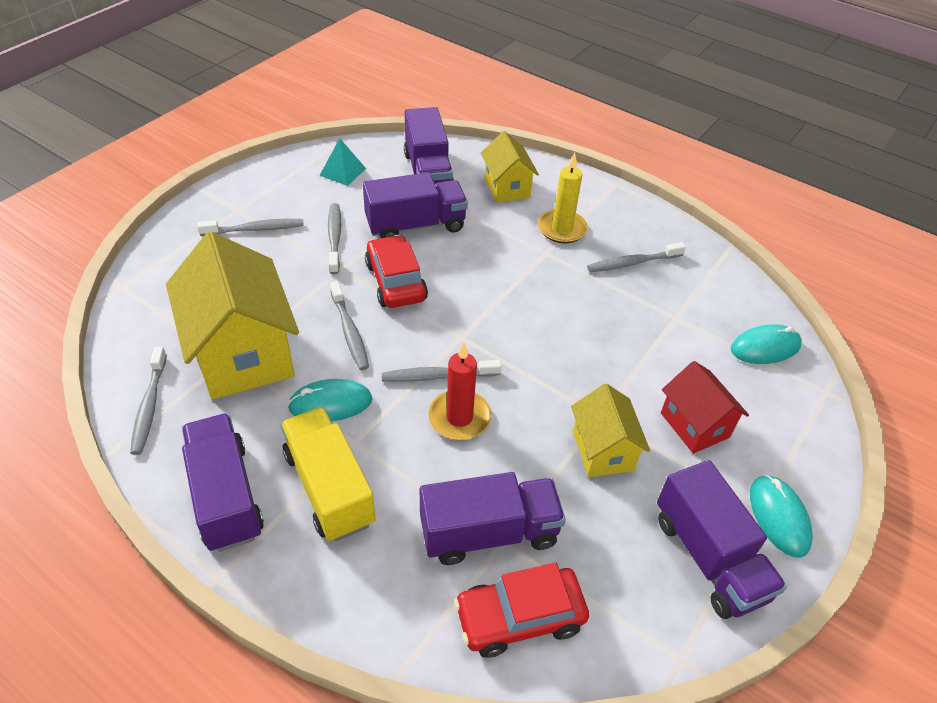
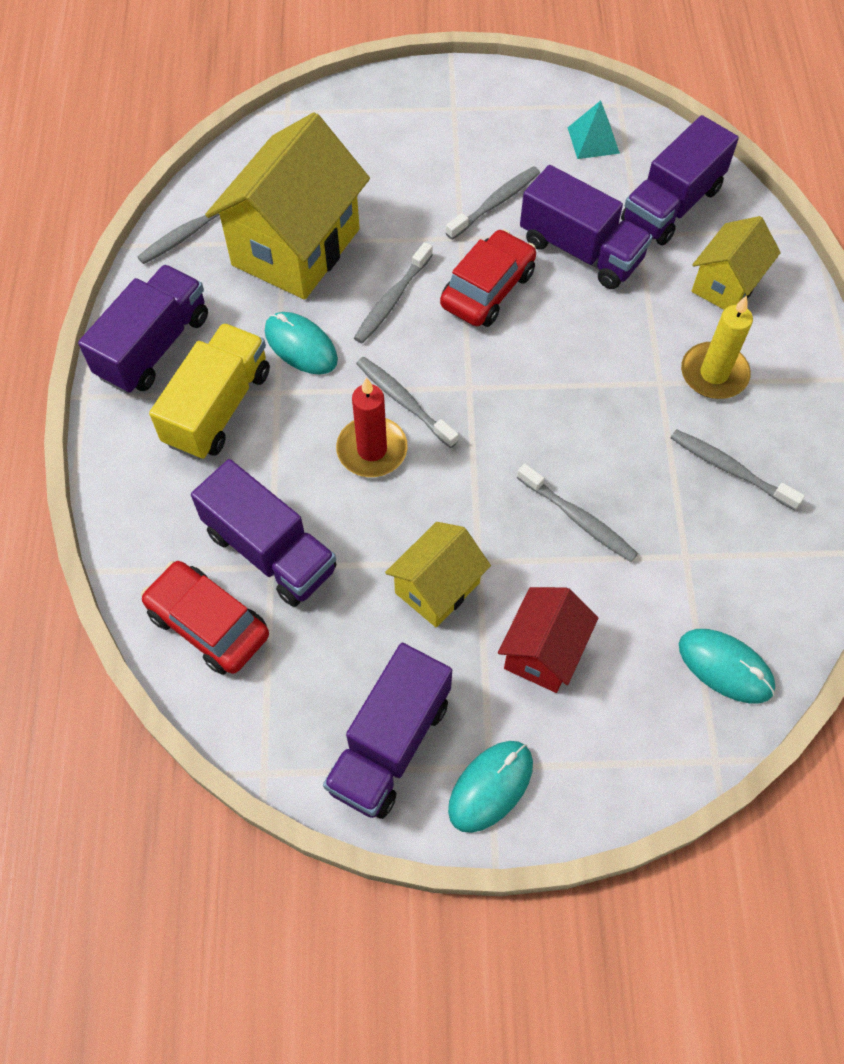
camera: 55 degrees right, 15 degrees up
(255, 229) = (443, 140): grey toothbrush -> grey toothbrush (578, 519)

